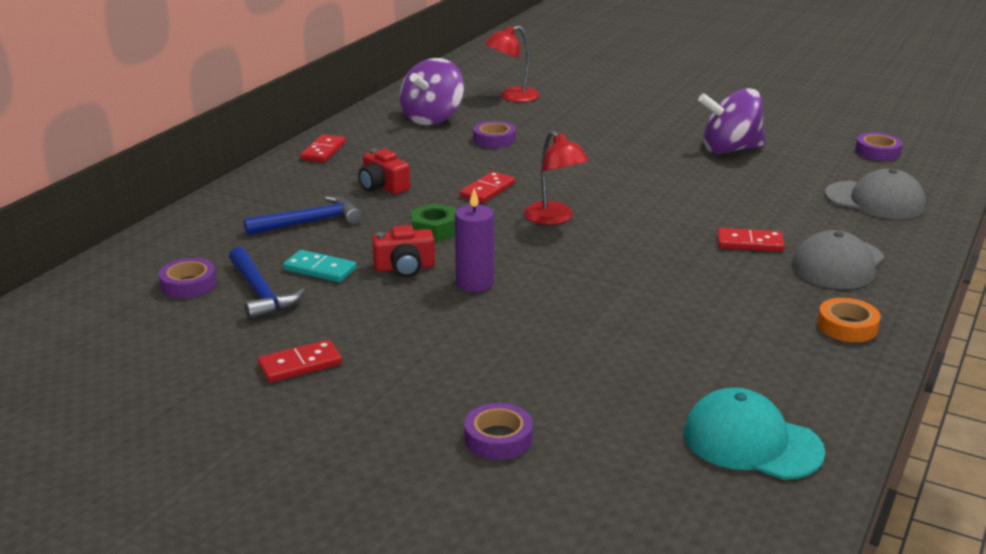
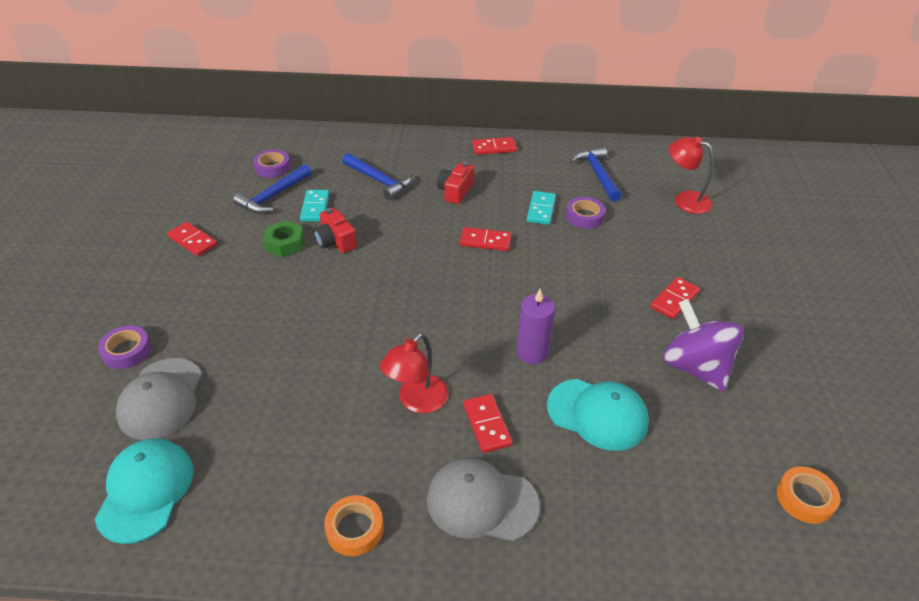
camera: 65 degrees right, 15 degrees up
(432, 118) = (598, 174): purple spinning top -> blue hammer
(434, 230) = (400, 236): green nut -> green nut (285, 244)
(462, 154) = (541, 210): none -> turquoise domino
(475, 283) = (328, 280): purple candle -> purple candle (532, 352)
(554, 218) = (458, 290): red lamp -> red lamp (417, 401)
(644, 135) = (674, 300): none -> red domino
(761, 197) = (597, 414): none -> turquoise cap
(875, 200) = (659, 514): grey cap -> grey cap (161, 398)
(877, 152) = (805, 498): purple tape -> orange tape

